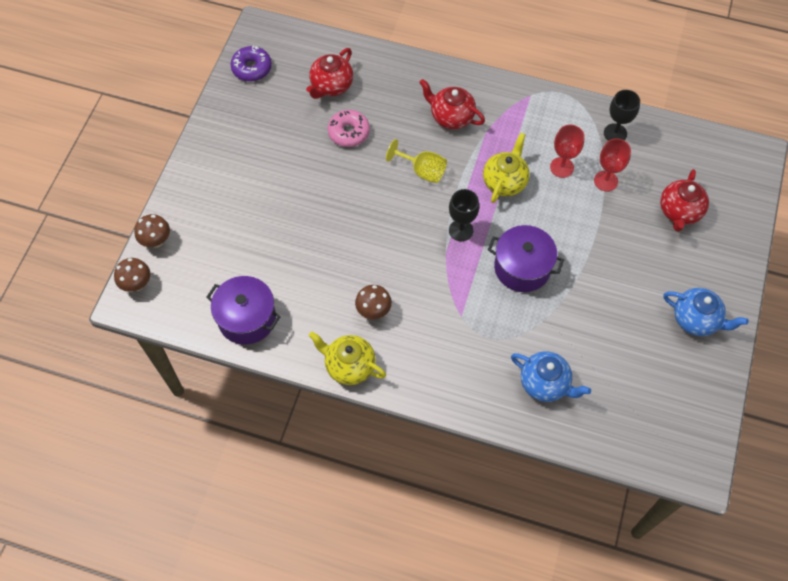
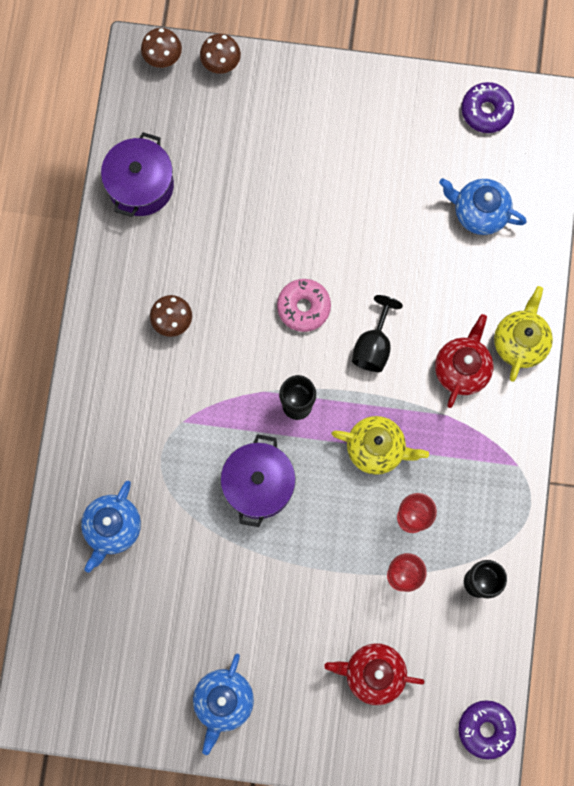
camera: 80 degrees right, 15 degrees up
(331, 86) = (479, 212): red teapot -> blue teapot
(349, 132) = (412, 247): pink donut -> pink donut (303, 307)
(349, 366) = (101, 307): yellow teapot -> yellow teapot (520, 342)
(422, 171) = (373, 345): yellow goblet -> black goblet
(724, 147) = (485, 729): none -> purple donut

